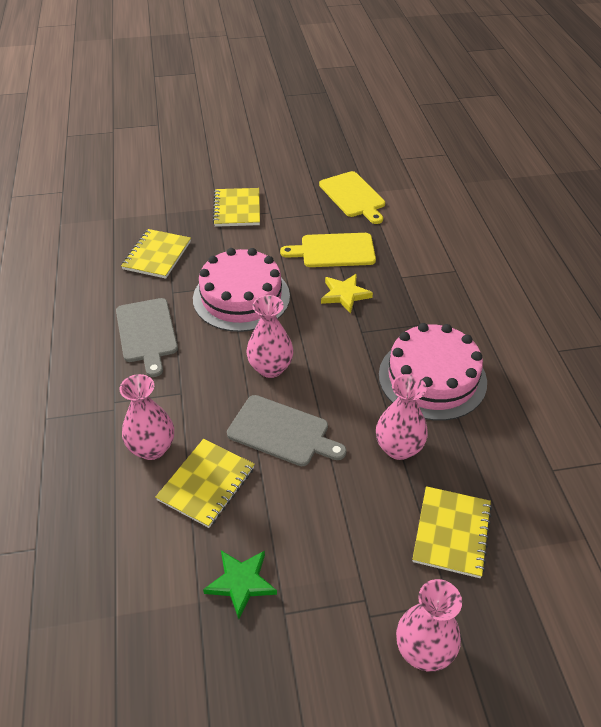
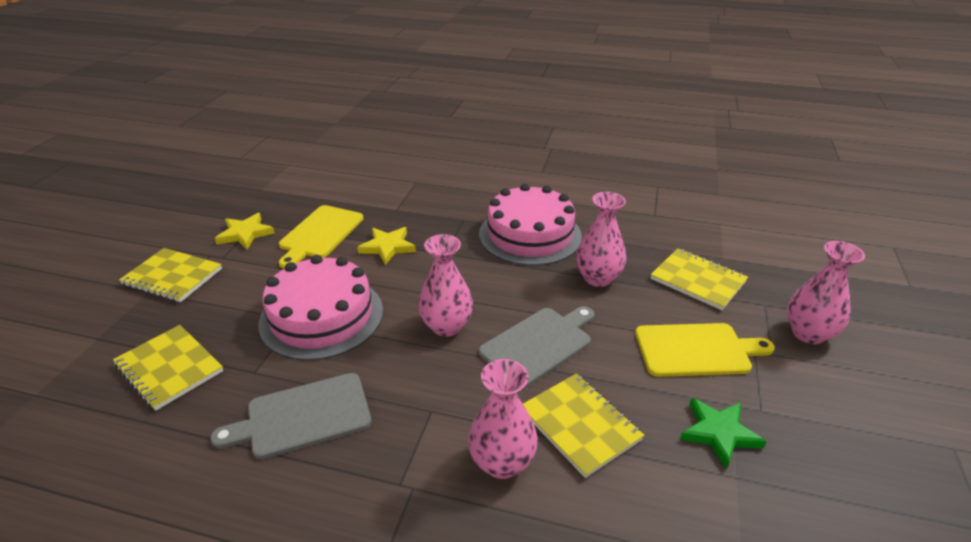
camera: 65 degrees left, 10 degrees down
(147, 333) = (303, 416): grey cutting board -> grey cutting board turned 150 degrees clockwise
(306, 214) = (245, 234): none -> yellow star
(353, 196) = (256, 198): yellow cutting board -> yellow cutting board (696, 350)

